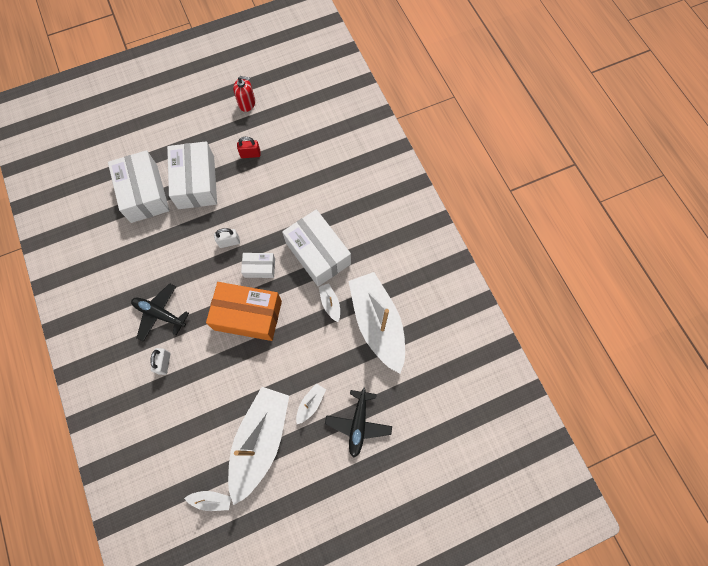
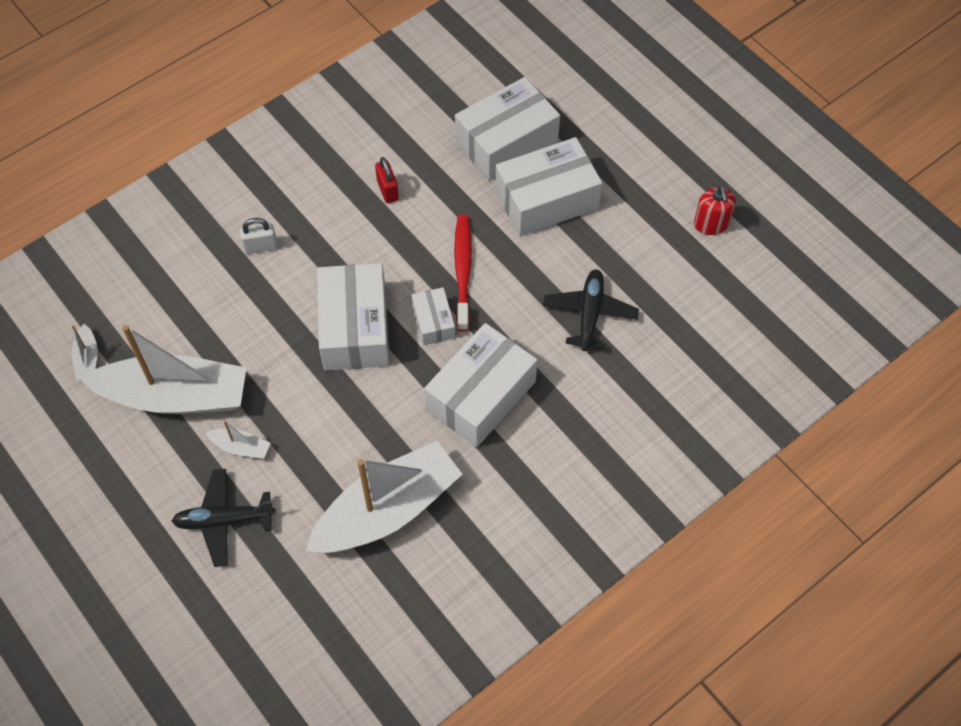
camera: 75 degrees right, 10 degrees down
(160, 314) = (329, 219): black plane -> black plane (589, 314)
(229, 242) = (463, 271): white padlock -> red toothbrush
(248, 315) = (355, 328): orange box -> white box
(250, 154) = (620, 255): red padlock -> red padlock (387, 190)
(330, 303) = (402, 434): white boat -> none

